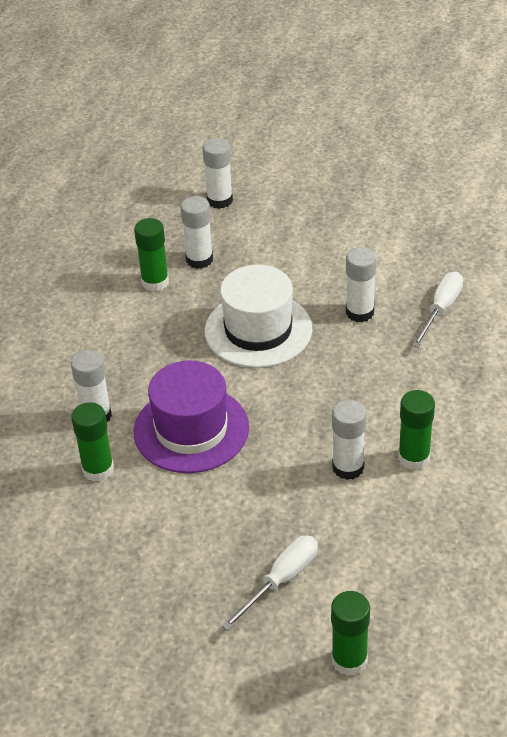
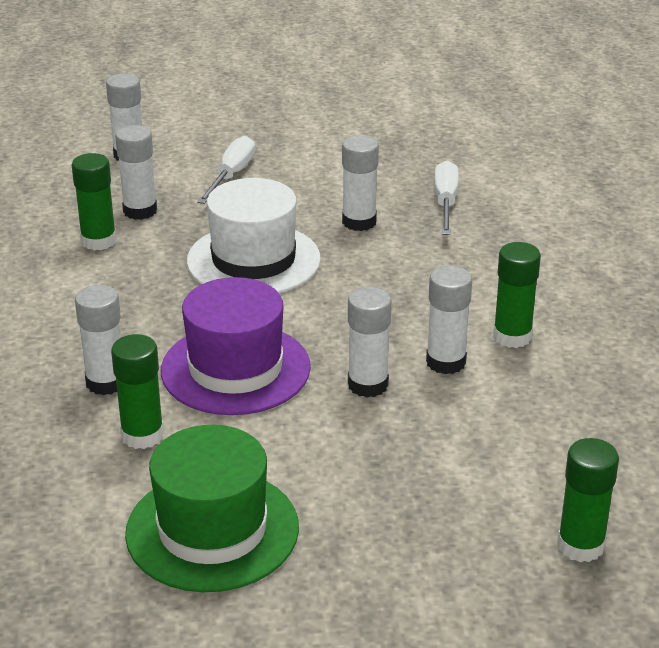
camera: 25 degrees left, 10 degrees down
(103, 564) = (212, 530): none -> green hat
(278, 471) = (368, 385): none -> white glue stick
(281, 580) = (445, 488): white screwdriver -> white screwdriver (231, 175)

